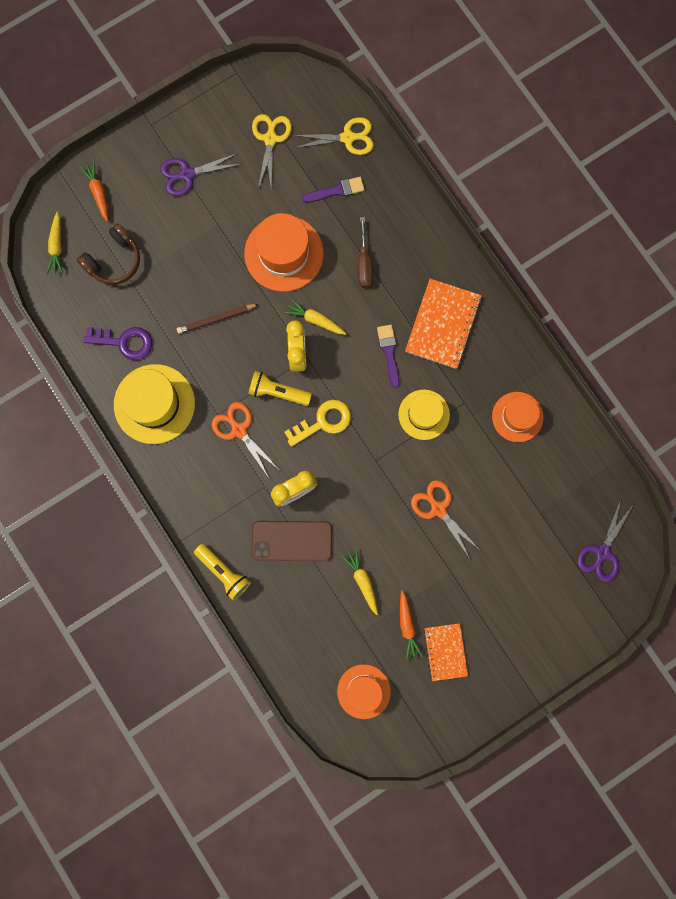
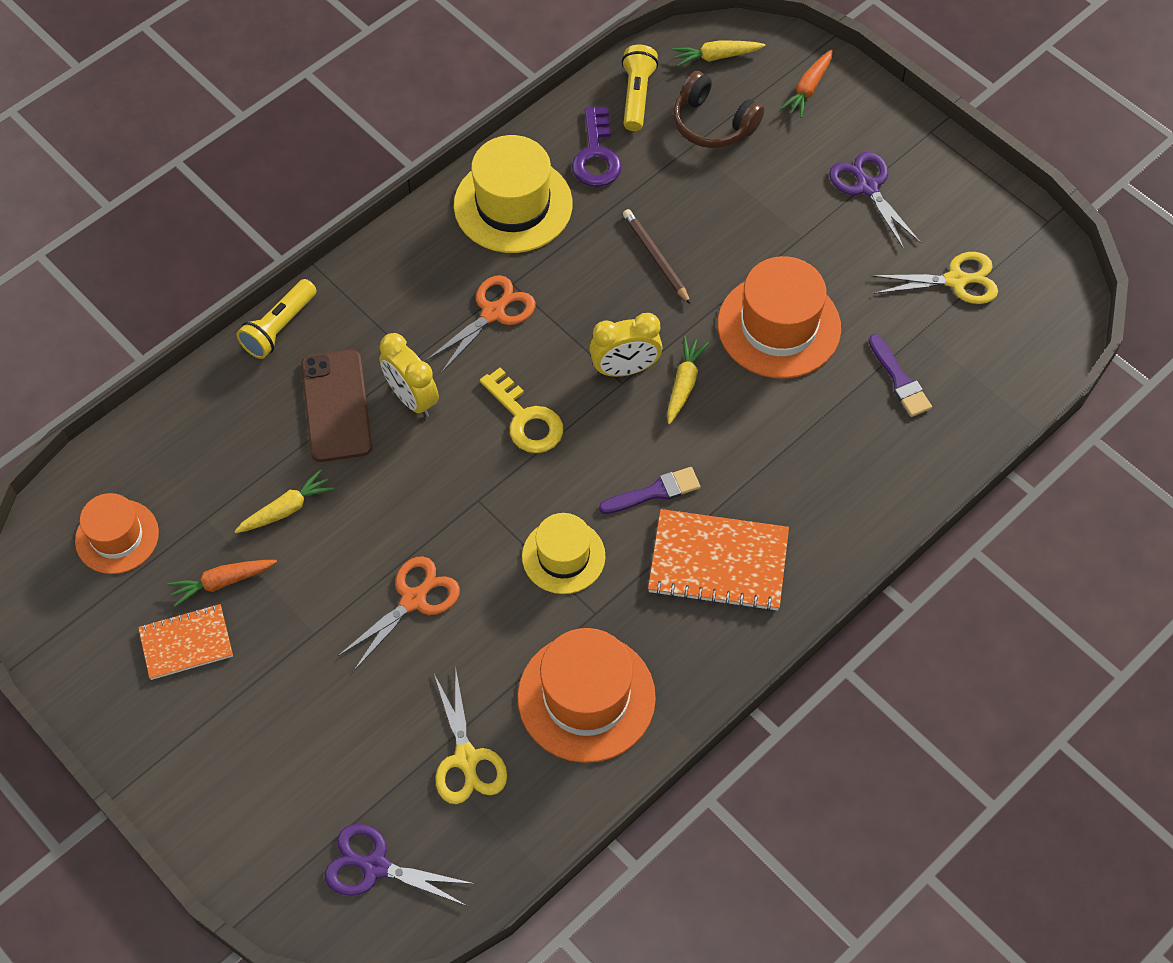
camera: 80 degrees right, 20 degrees down
(98, 193) = (808, 89): orange carrot -> orange carrot turned 150 degrees clockwise
(278, 392) = (560, 352): yellow flashlight -> yellow flashlight (636, 96)
(348, 138) = (991, 382): yellow scissors -> yellow scissors (466, 759)
(364, 263) = (791, 435): brown screwdriver -> none
(517, 417) = (586, 697): orange hat -> orange hat, size x1.59

